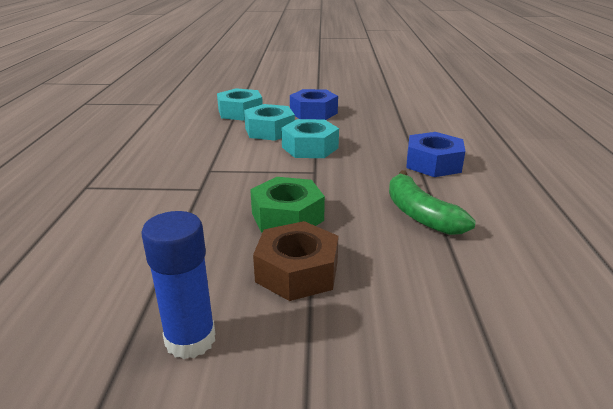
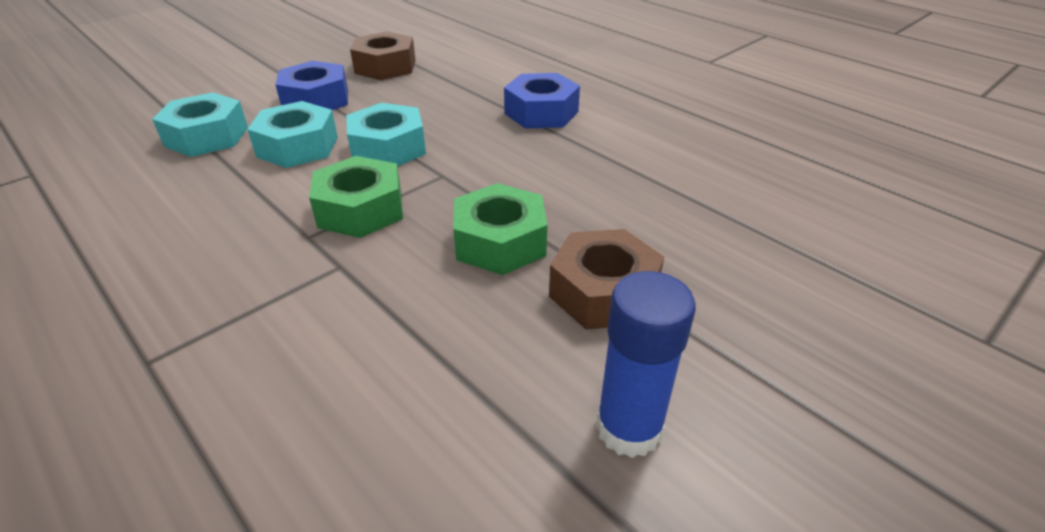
camera: 45 degrees left, 10 degrees up
(249, 169) = (360, 210): none -> green nut
(377, 108) = (385, 67): none -> brown nut
(420, 214) = (610, 172): green banana -> none

